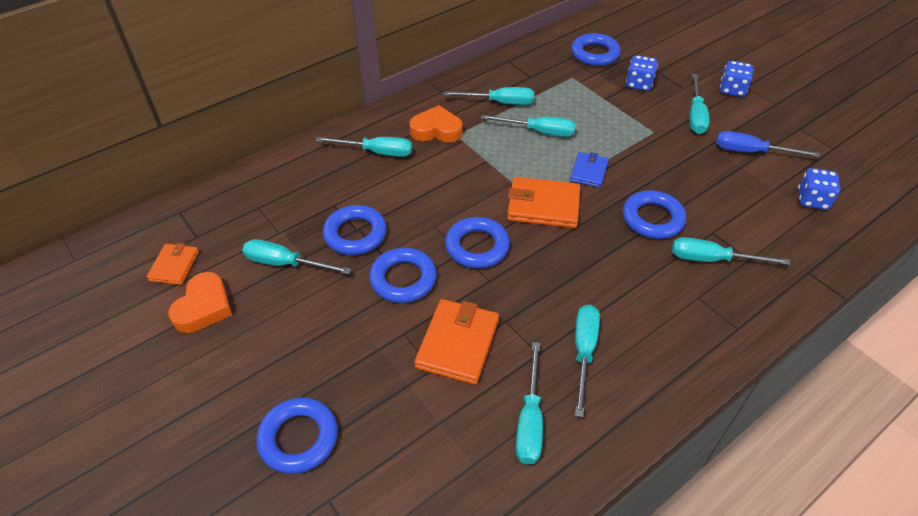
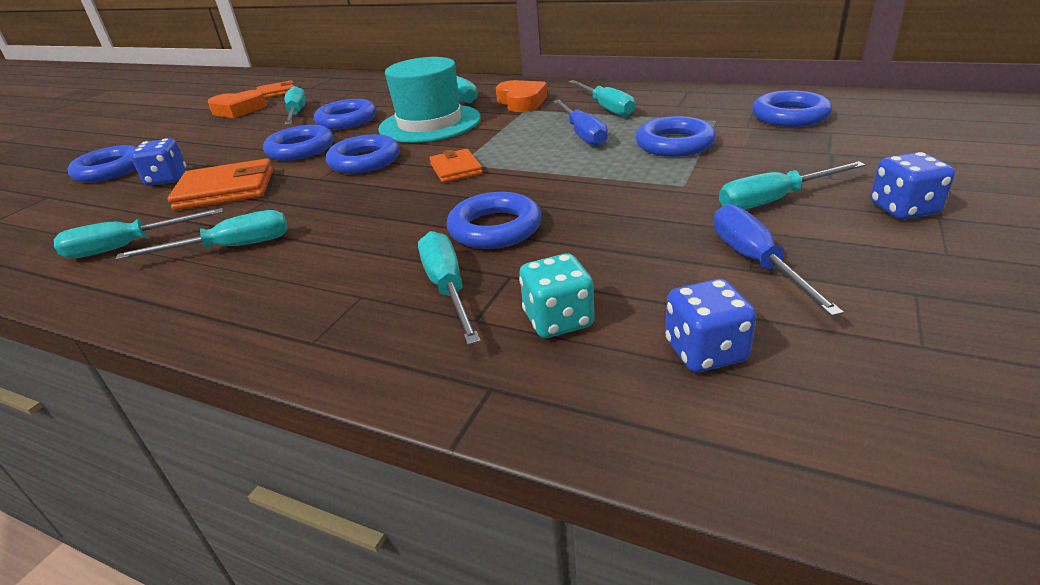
camera: 65 degrees right, 15 degrees down
(429, 190) = (430, 123): none -> turquoise hat
(539, 132) = (582, 134): turquoise screwdriver -> blue screwdriver
(543, 206) = (455, 169): orange wallet -> orange wallet, size x0.61
(588, 172) = (544, 173): blue wallet -> none
(594, 108) = (674, 144): none -> blue ring
(639, 84) = (776, 151): blue dice -> blue dice (167, 179)
(766, 231) = (558, 320): none -> turquoise dice

